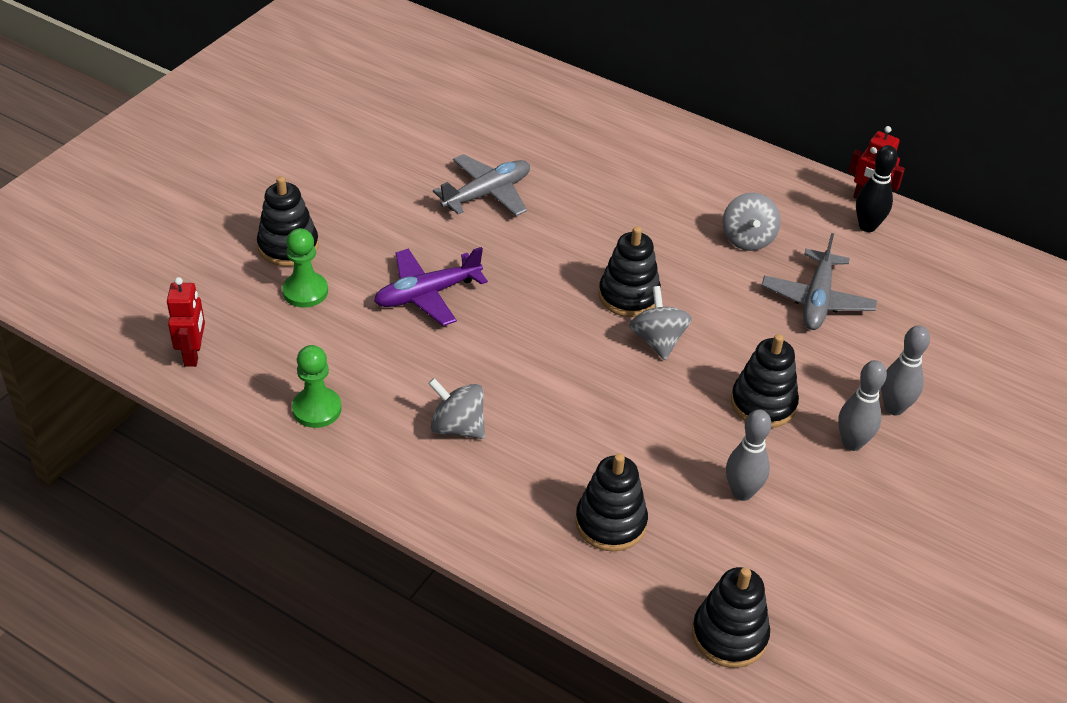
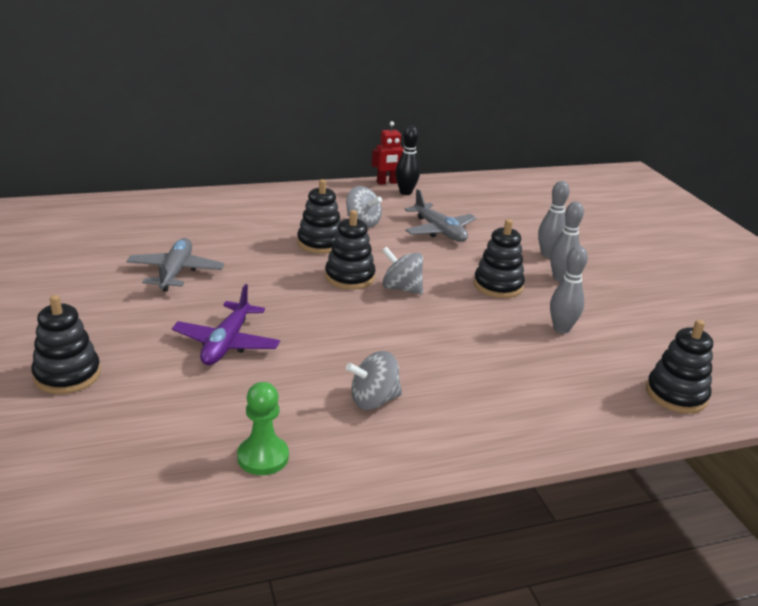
camera: 50 degrees left, 15 degrees down
(193, 354) = (95, 493): red robot -> none
(305, 291) = (129, 393): green pawn -> none
(610, 523) = (537, 387): black stacking toy -> black stacking toy (320, 243)

